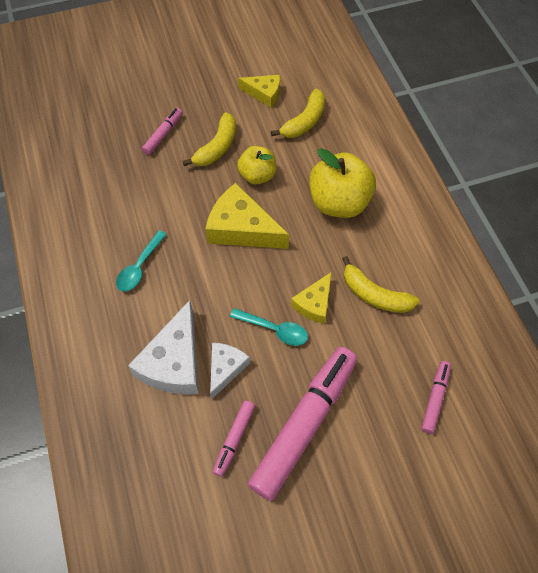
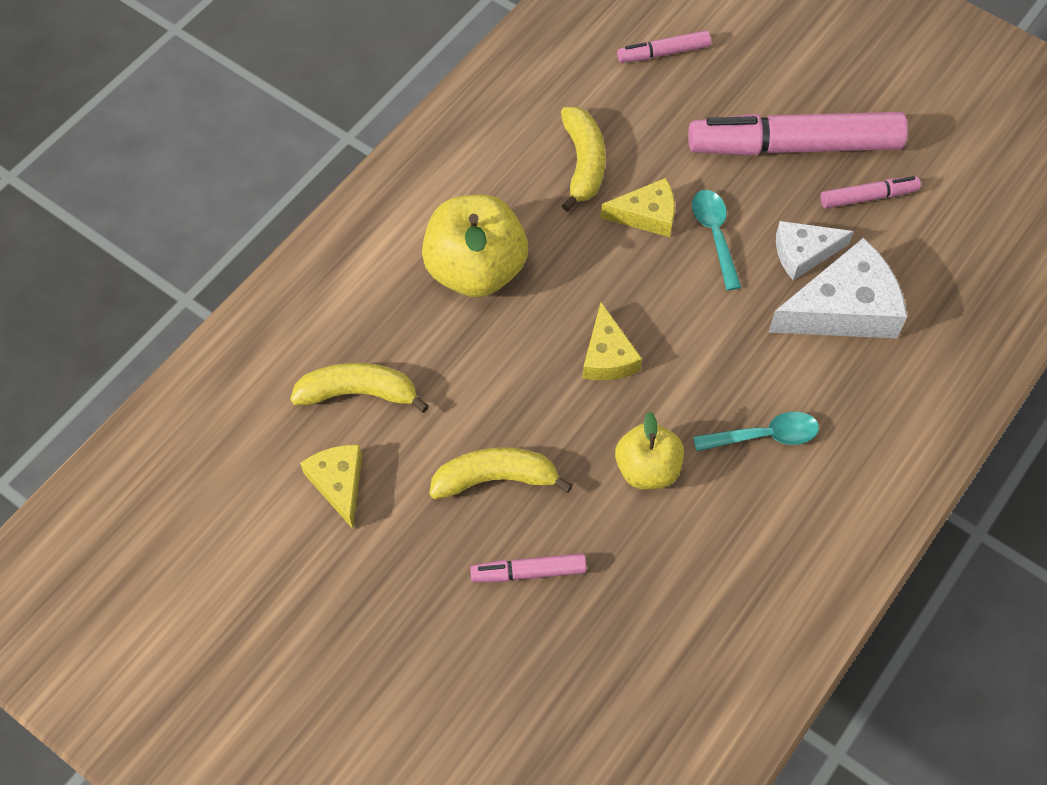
camera: 125 degrees left, 0 degrees up
(241, 228) = (607, 356): yellow cheese -> yellow cheese, size x0.59
(257, 175) = (506, 392): yellow apple -> yellow apple (647, 469)

